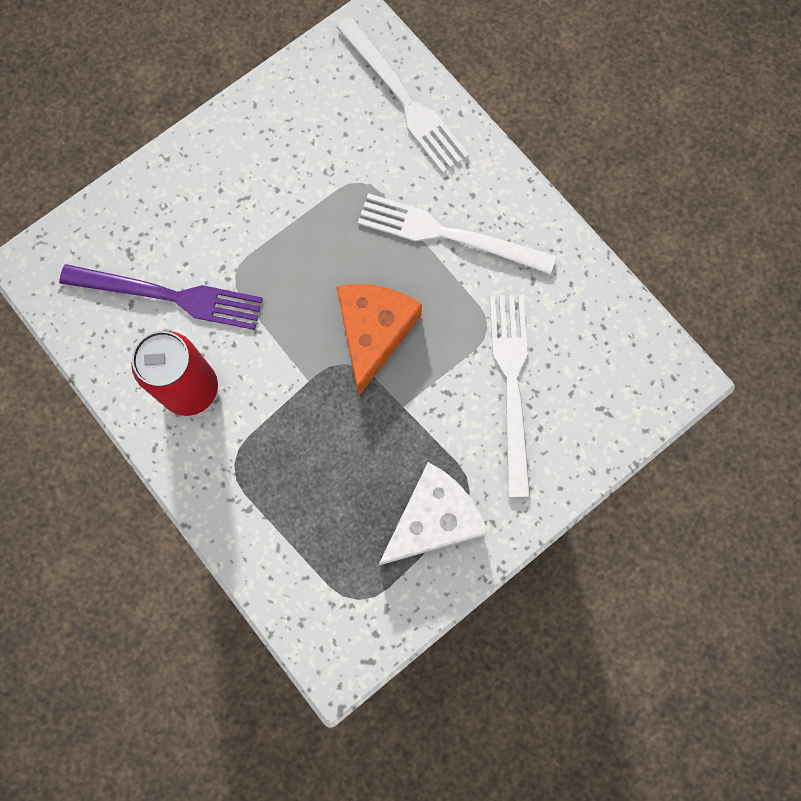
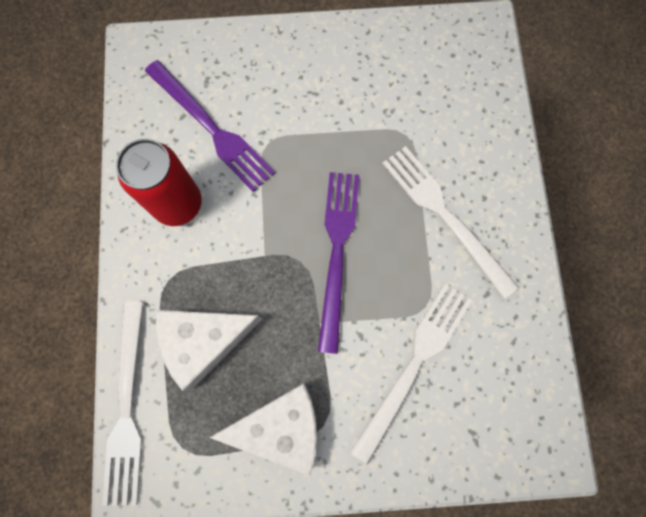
camera: 35 degrees right, 0 degrees up
(309, 495) = (204, 341): none -> white cheese
(373, 332) = (337, 252): orange cheese -> purple fork
(404, 99) = (480, 94): white fork -> white fork (127, 408)

